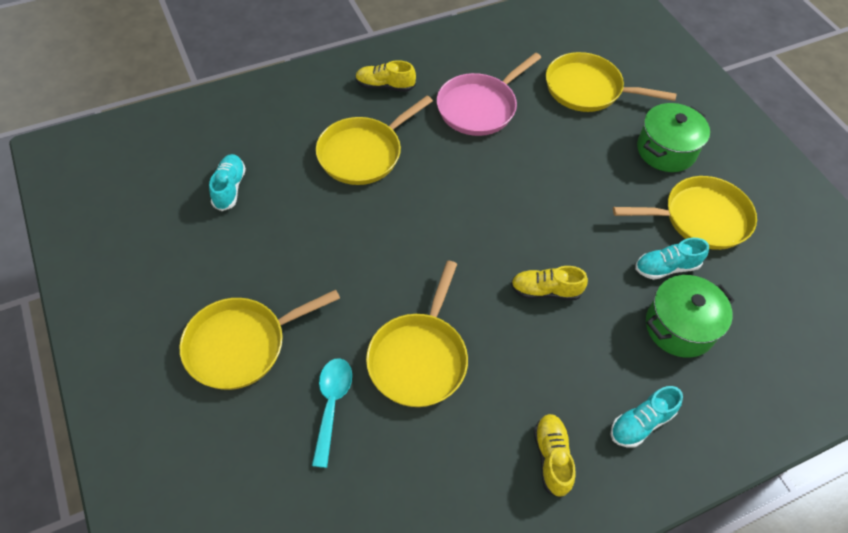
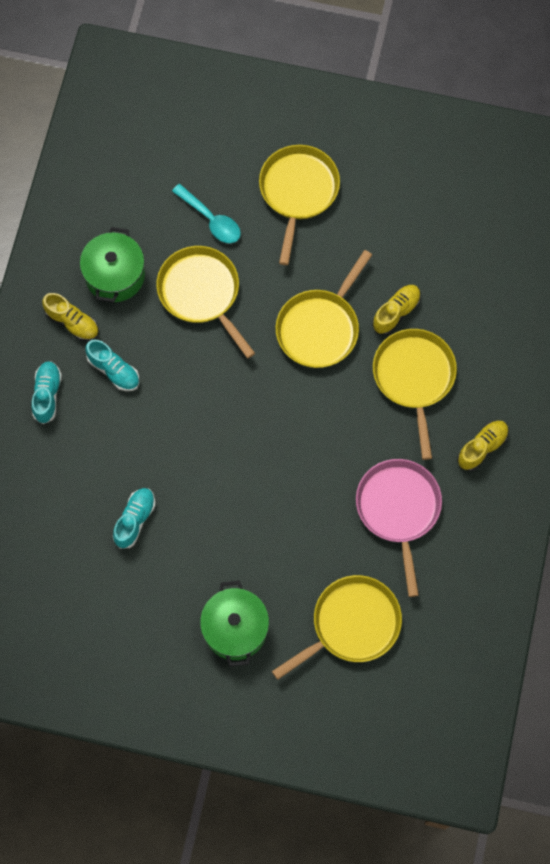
camera: 130 degrees right, 15 degrees up
(229, 188) = (449, 258): turquoise shoe -> turquoise shoe (114, 370)
(545, 291) = (185, 415): yellow shoe -> yellow shoe (396, 312)
(679, 327) = (85, 483): green pot -> green pot (115, 275)
(700, 218) = (153, 590): yellow pan -> yellow pan (320, 328)

